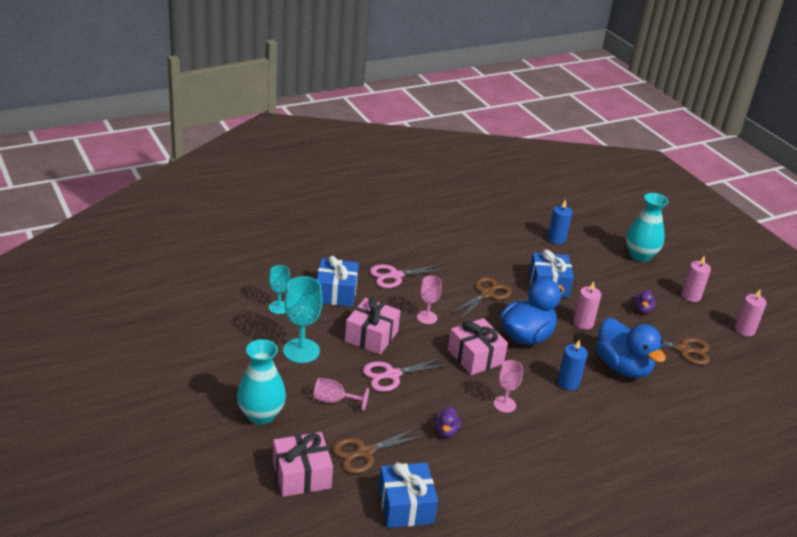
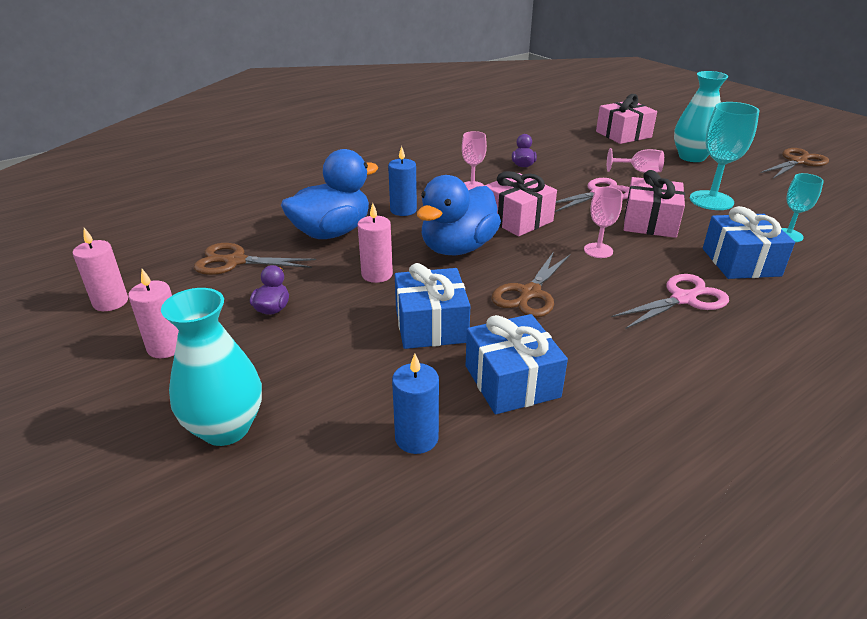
camera: 175 degrees right, 0 degrees up
(364, 452) = (585, 148): brown scissors -> brown scissors (798, 162)
(405, 506) = (535, 130): blue gift -> blue gift (512, 381)
(622, 367) = (332, 232): blue duck -> blue duck turned 90 degrees clockwise

